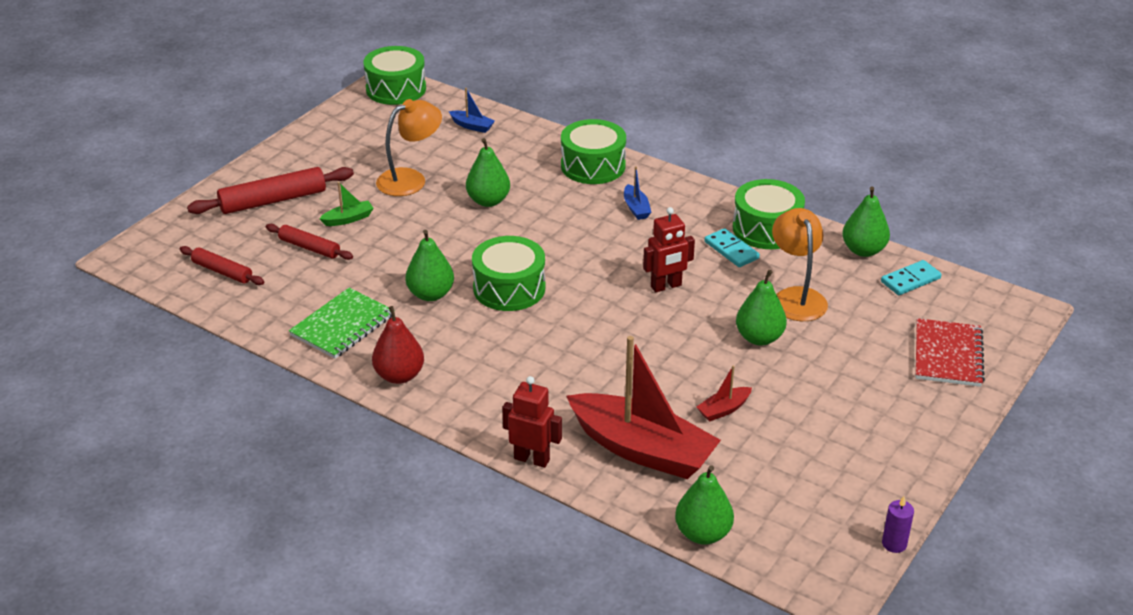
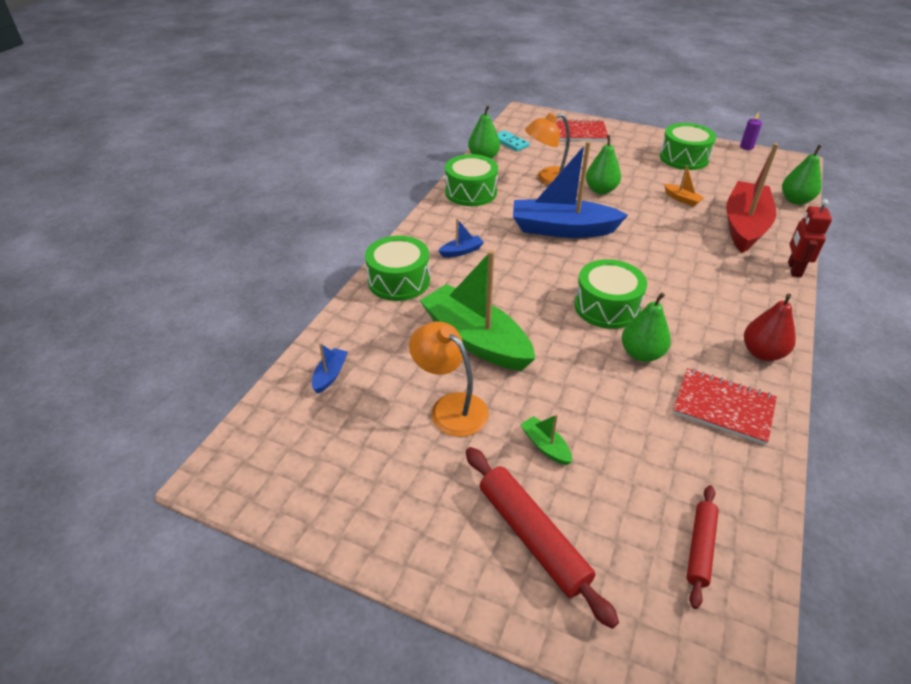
camera: 100 degrees left, 5 degrees up
(309, 247) = (613, 469): red rolling pin -> none
(342, 325) = (723, 407): green notebook -> red notebook
(396, 89) = (236, 465): green drum -> green drum (684, 158)
(488, 201) = (476, 340): green pear -> green boat
(666, 286) = (562, 229): red robot -> blue boat
(724, 409) = (682, 199): red boat -> orange boat
(731, 250) = (504, 205): turquoise domino -> none

